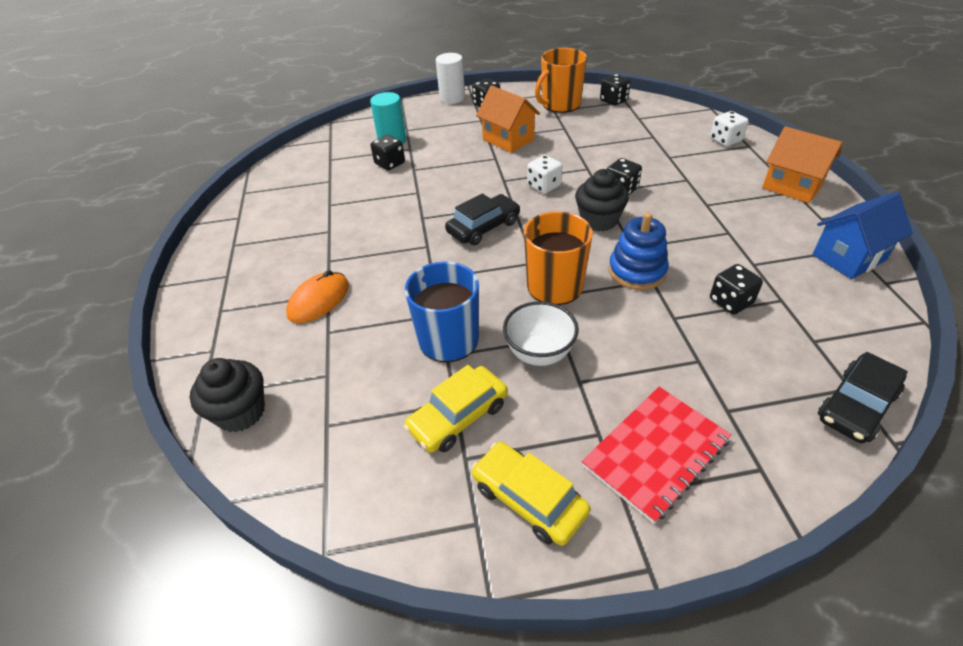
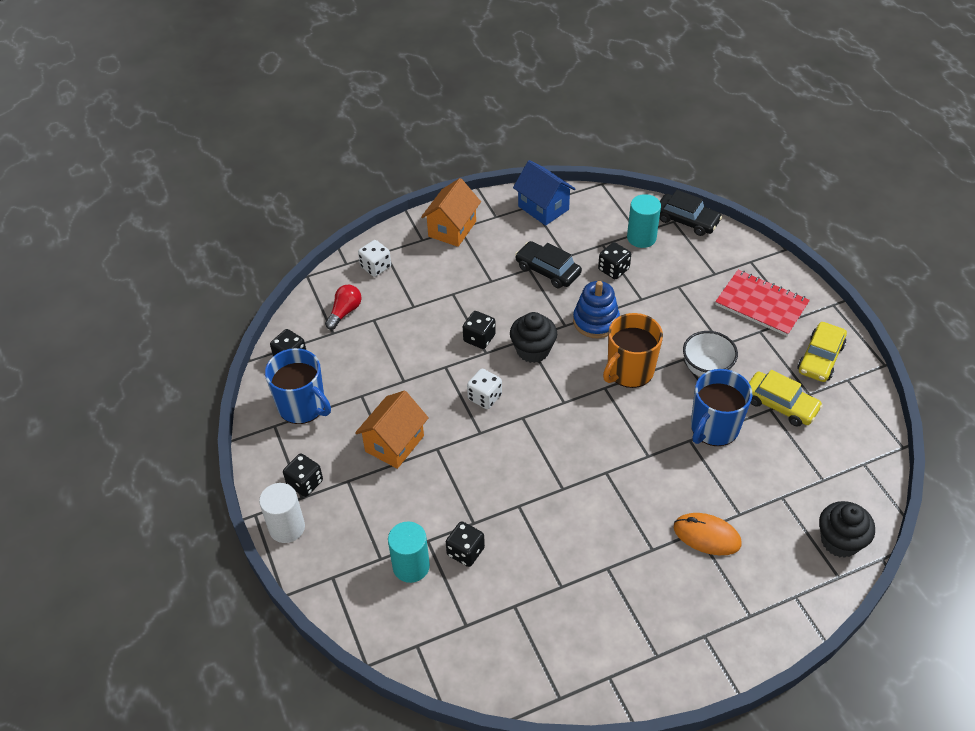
camera: 105 degrees left, 5 degrees up
(483, 227) = (565, 433): black car -> black car (548, 270)
(560, 104) = (302, 406): orange mug -> blue mug
(664, 124) = (345, 312): none -> red light bulb
(802, 342) = (641, 238): none -> turquoise cylinder

